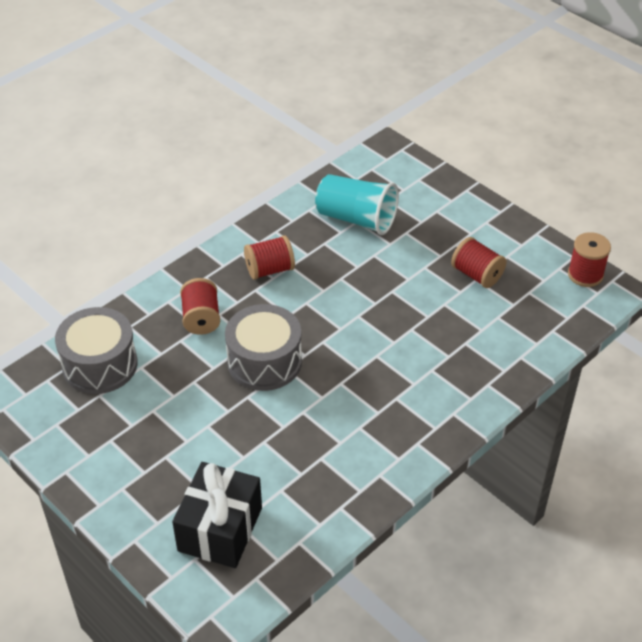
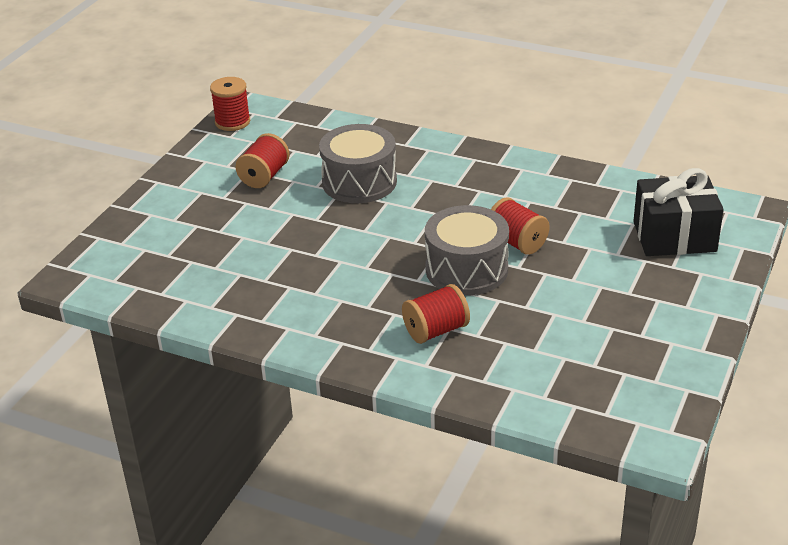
camera: 110 degrees left, 10 degrees down
(100, 365) = (554, 381): grey drum -> grey drum (359, 182)
(269, 270) = (330, 305): red spool -> red spool (517, 242)
(356, 219) = (212, 268): turquoise cup -> none

